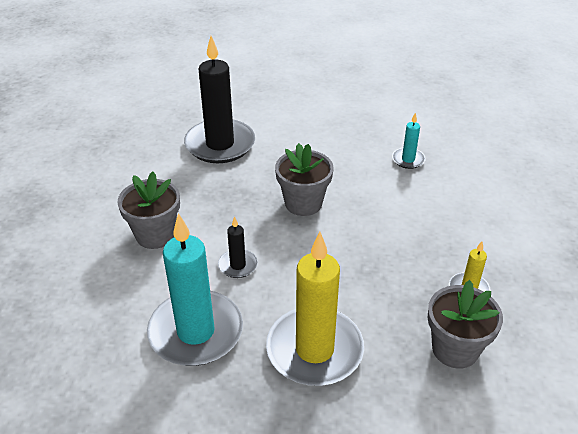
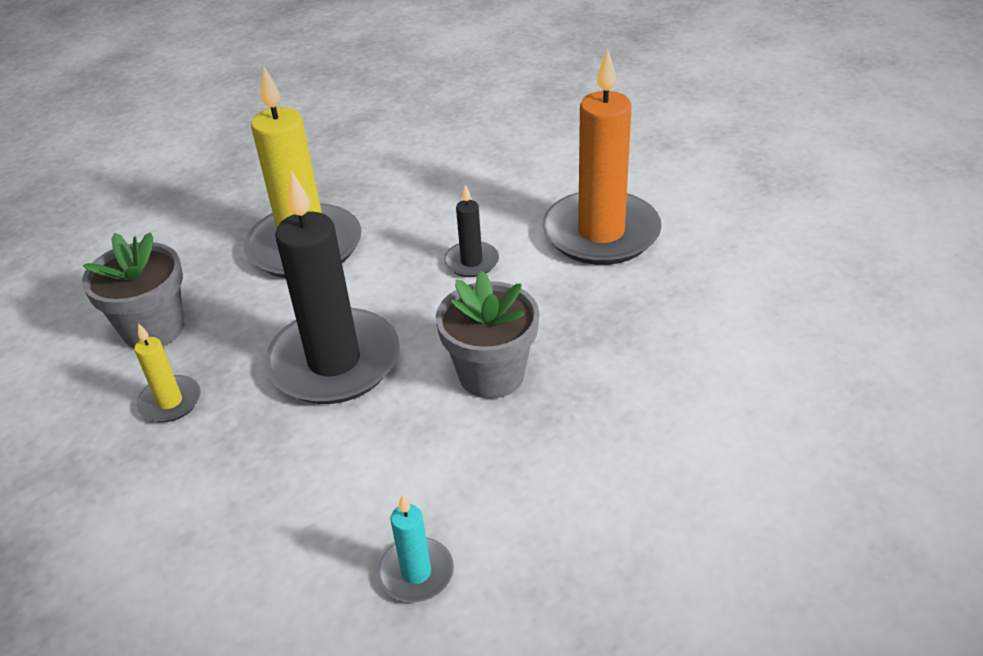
camera: 140 degrees right, 0 degrees up
(155, 235) = (601, 233): grey flower pot -> orange candle
(196, 332) = (433, 196): turquoise candle -> none
(220, 144) = (731, 380): black candle -> black candle (334, 362)

